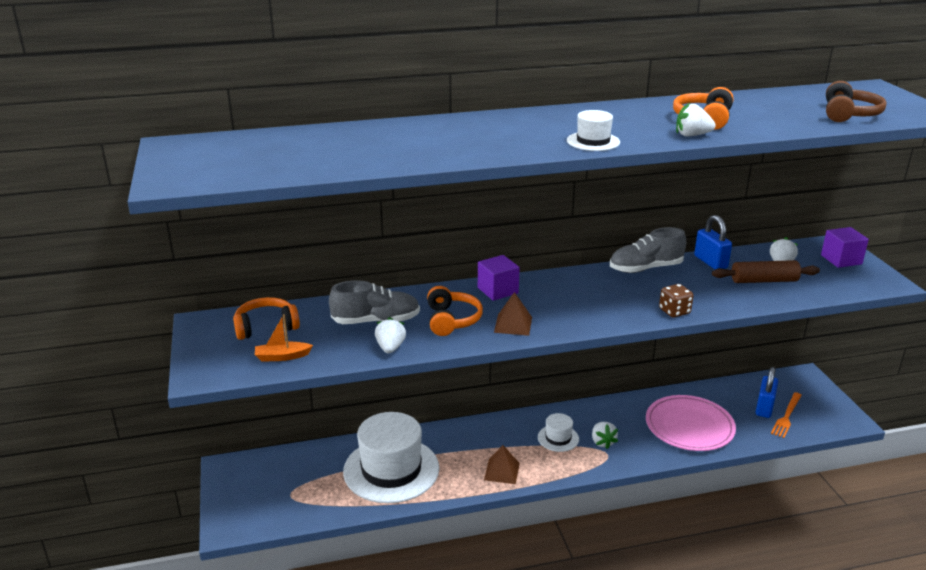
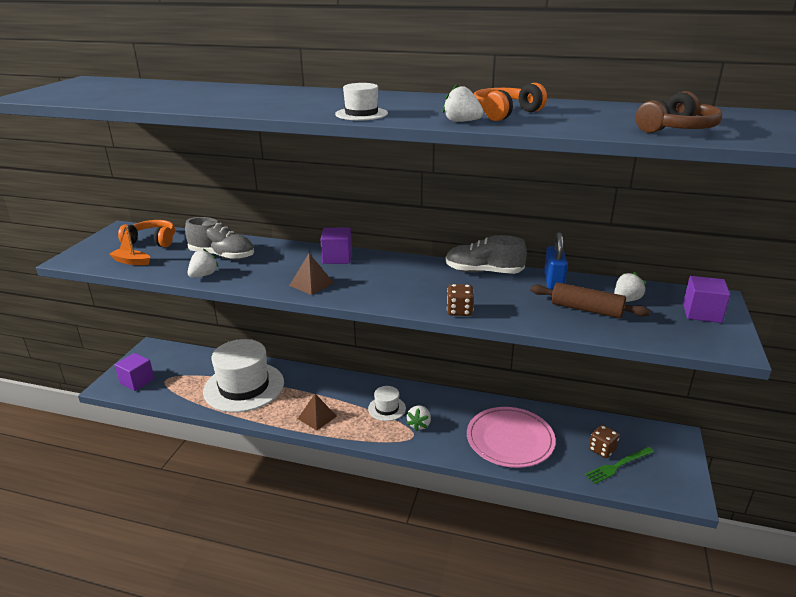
camera: 30 degrees right, 0 degrees up
(257, 509) = (137, 381): none -> purple cube
(451, 320) = (272, 269): orange headphones -> none
(764, 407) = (602, 450): blue padlock -> brown dice
(787, 416) = (618, 466): orange fork -> green fork

